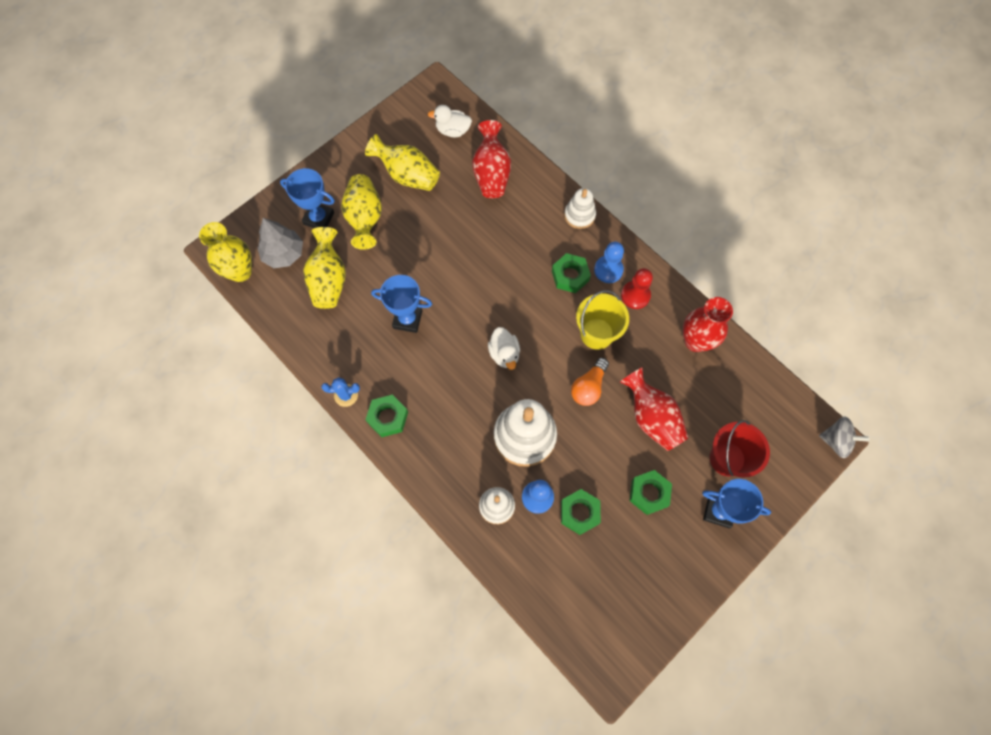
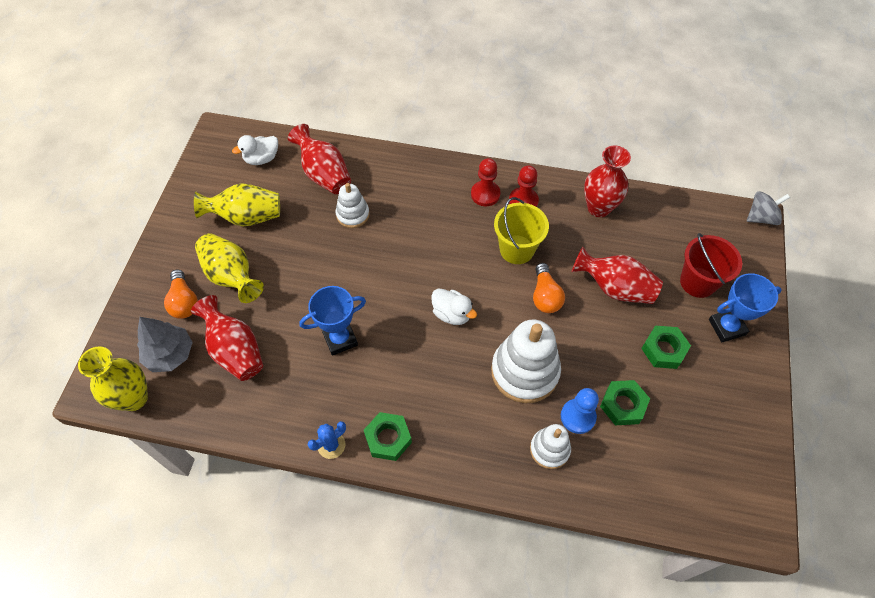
camera: 35 degrees left, 10 degrees down
(319, 218) = (184, 302): blue trophy -> orange light bulb
(329, 280) = (235, 350): yellow vase -> red vase
(570, 276) = (457, 217): green nut -> none
(579, 215) = (427, 166): white stacking toy -> white stacking toy (353, 214)
(608, 270) = (485, 194): blue pawn -> red pawn

